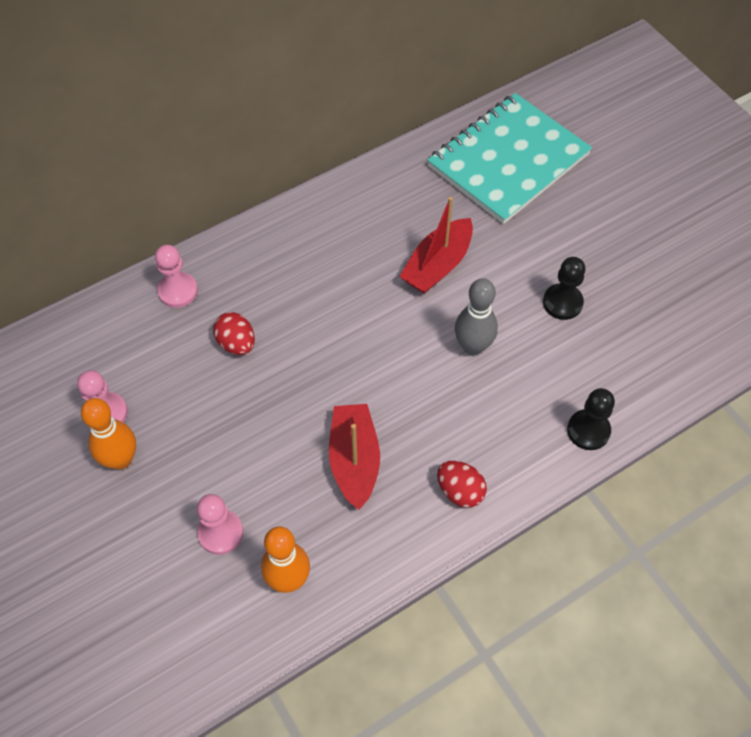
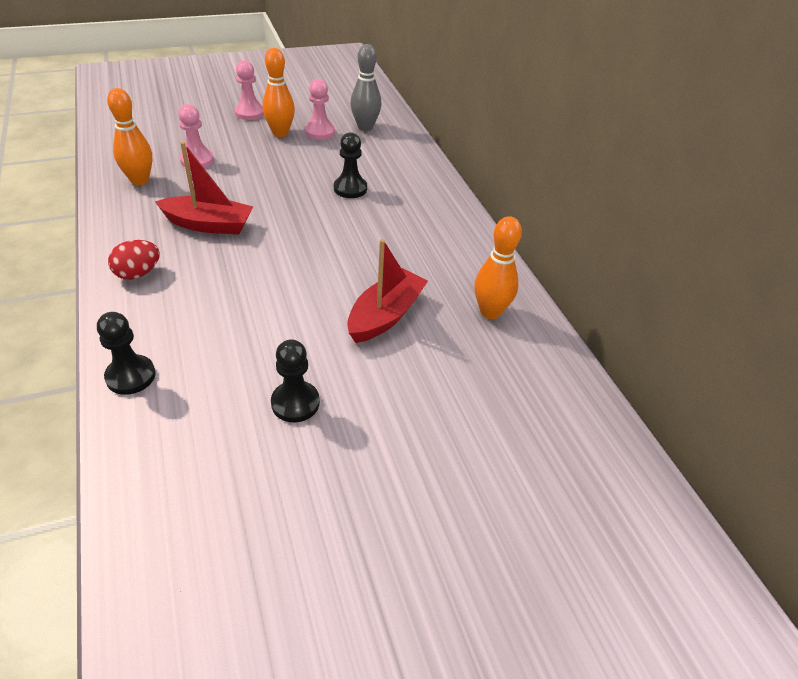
camera: 100 degrees right, 15 degrees down
(178, 291) = (412, 170): pink pawn -> pink pawn (249, 113)
(236, 343) = (350, 188): red egg -> black pawn
(402, 192) = (490, 312): none -> orange bowling pin
(437, 265) = (385, 315): red boat -> red boat turned 75 degrees clockwise
(473, 346) = (277, 317): grey bowling pin -> grey bowling pin (365, 127)
(508, 161) = (523, 413): turquoise notebook -> none

